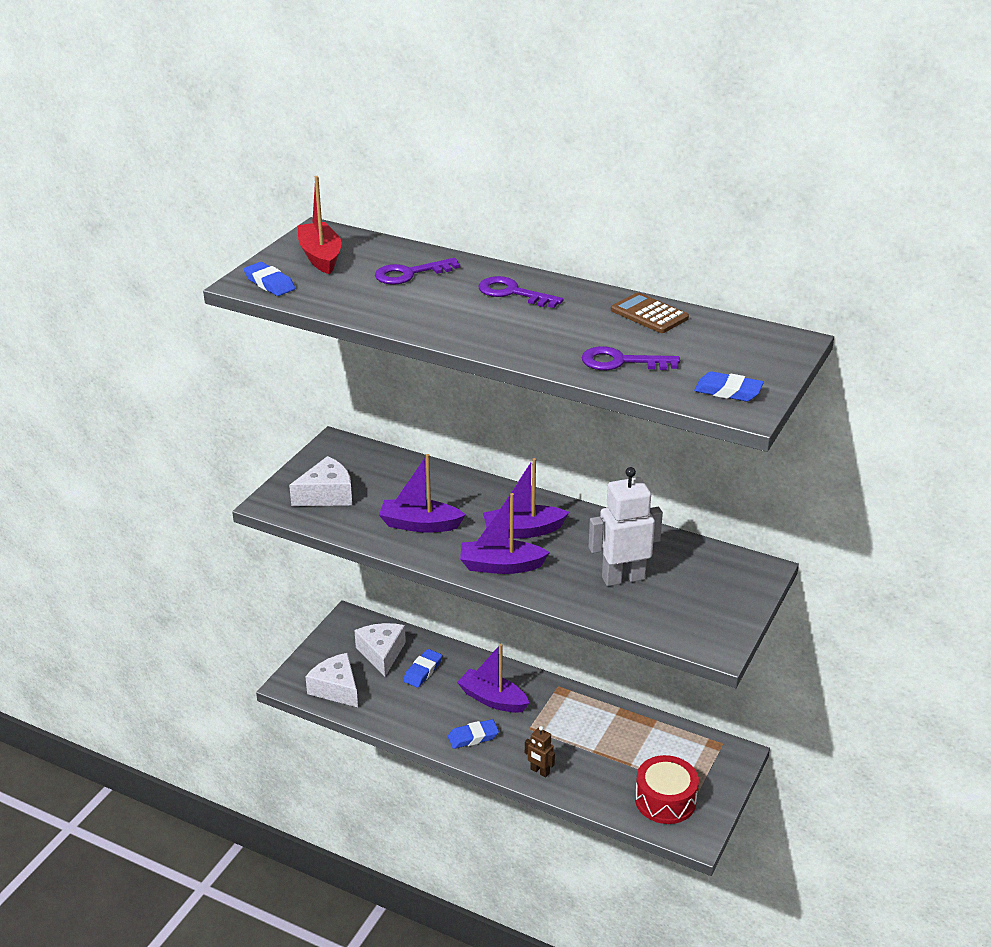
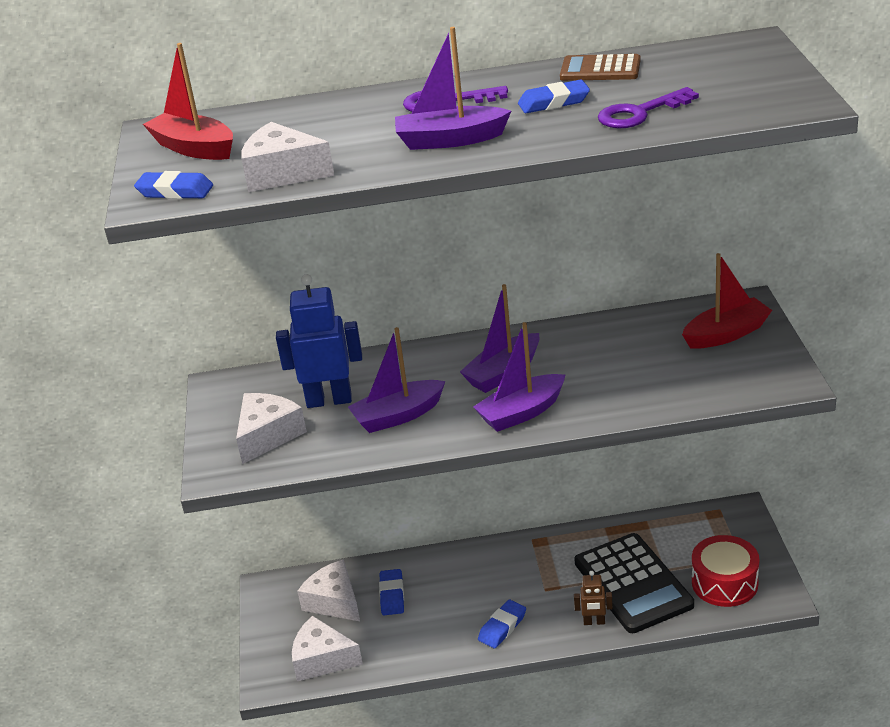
camera: 30 degrees left, 0 degrees up
(343, 300) = (283, 173): none -> white cheese
(390, 490) = (329, 400): none -> blue robot
(410, 274) = (316, 126): purple key -> none
(493, 699) = (485, 583): purple boat -> purple boat (450, 140)
(596, 761) = (633, 584): none -> black calculator
(623, 578) = (642, 367): white robot -> none
(716, 585) = (726, 334): none -> red boat
(728, 391) = (768, 97): blue eraser -> blue eraser (554, 102)

